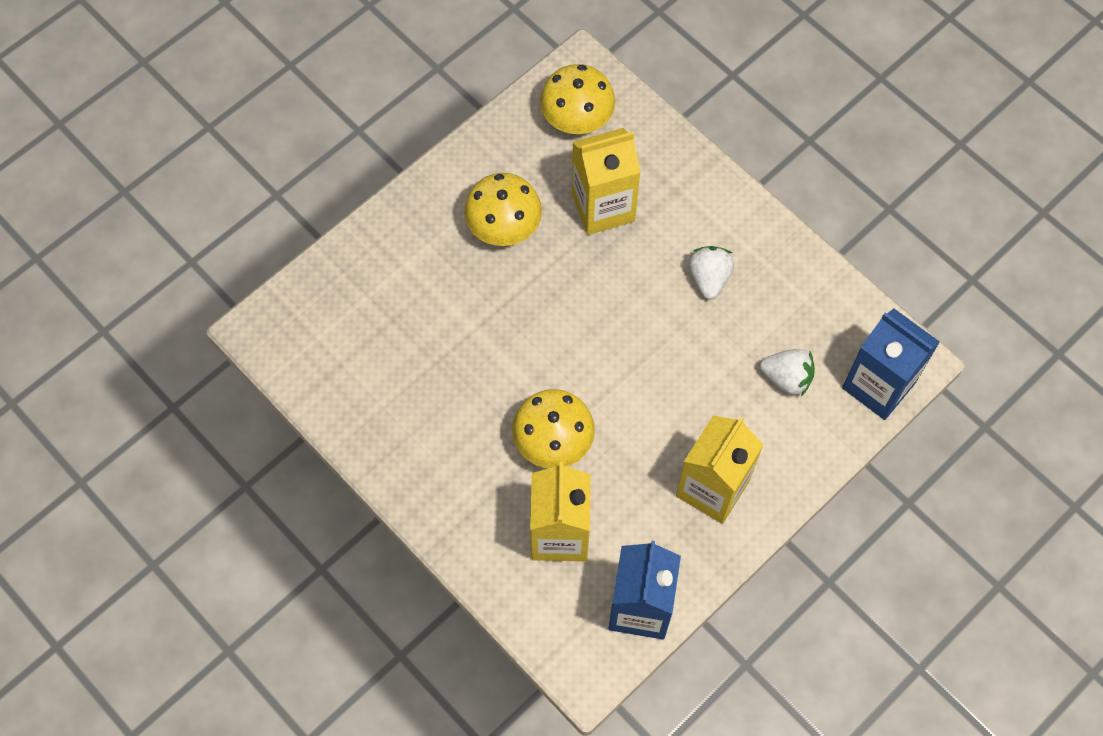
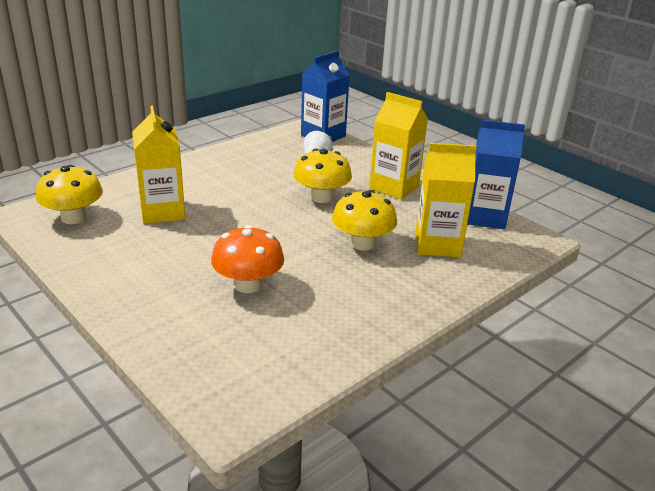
camera: 90 degrees left, 35 degrees down
(455, 321) = (248, 284): none -> orange mushroom
(504, 227) = (162, 256): yellow mushroom -> yellow mushroom (321, 197)
(709, 278) = (237, 177): white strawberry -> none

